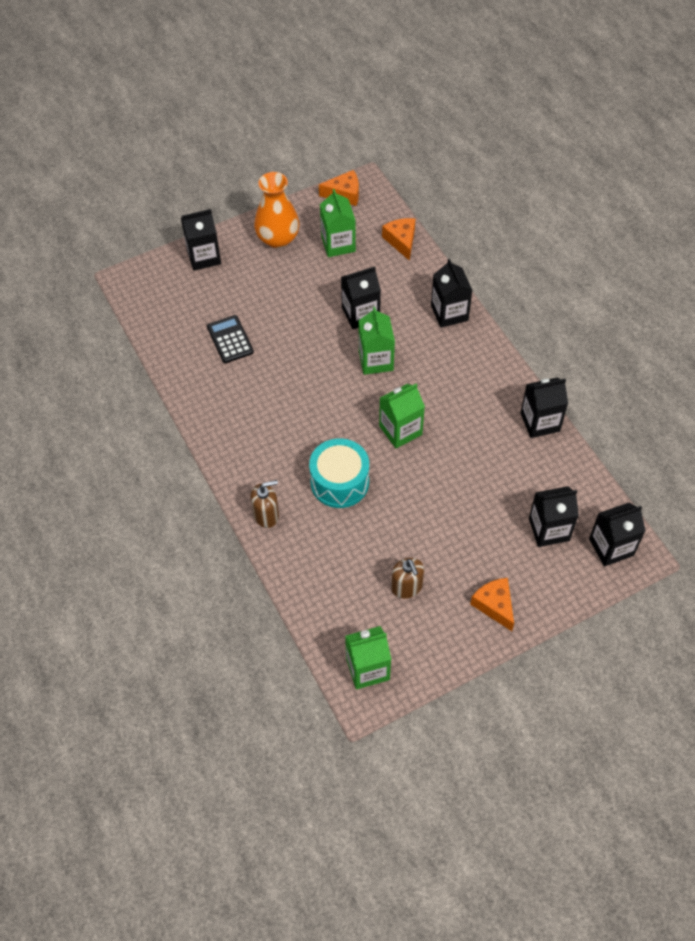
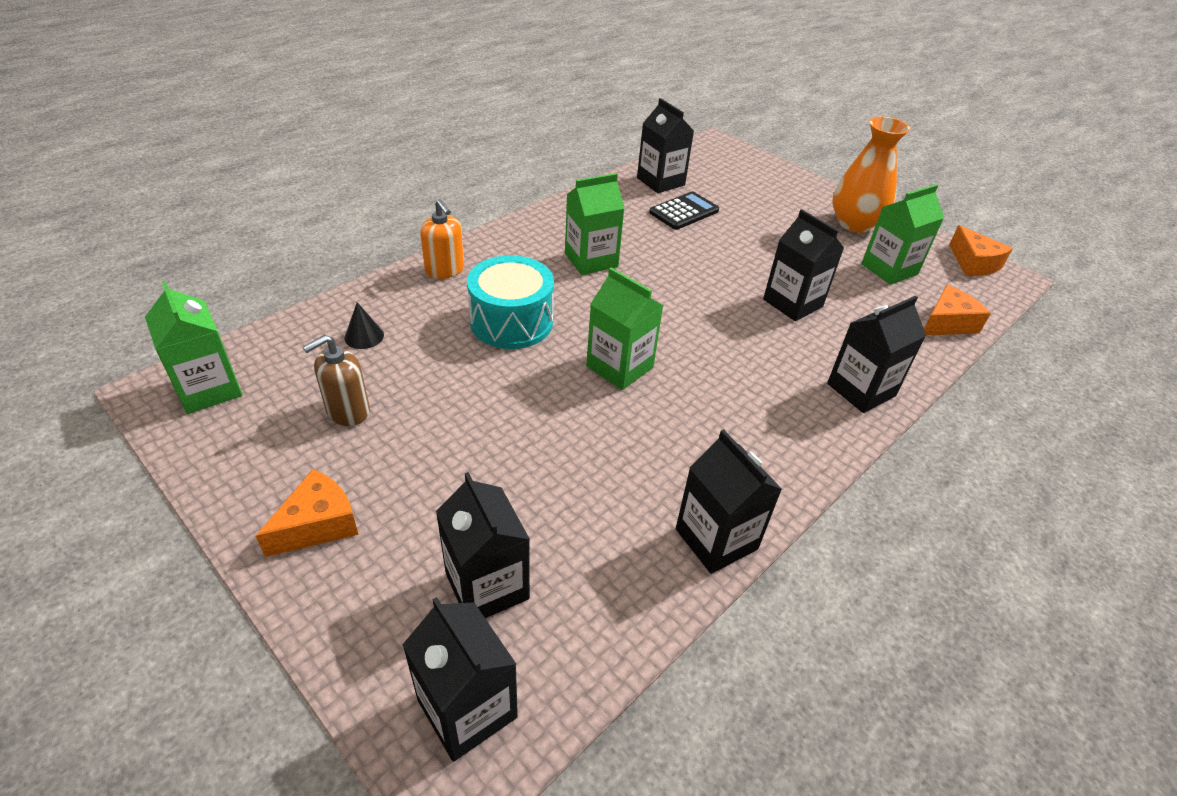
camera: 70 degrees right, 15 degrees down
(204, 257) = (784, 180): black carton -> black carton (660, 181)
(266, 515) = (445, 270): brown soap dispenser -> orange soap dispenser
(333, 574) = (364, 336): none -> black cone
(376, 360) = (725, 327): green carton -> green carton (591, 260)

